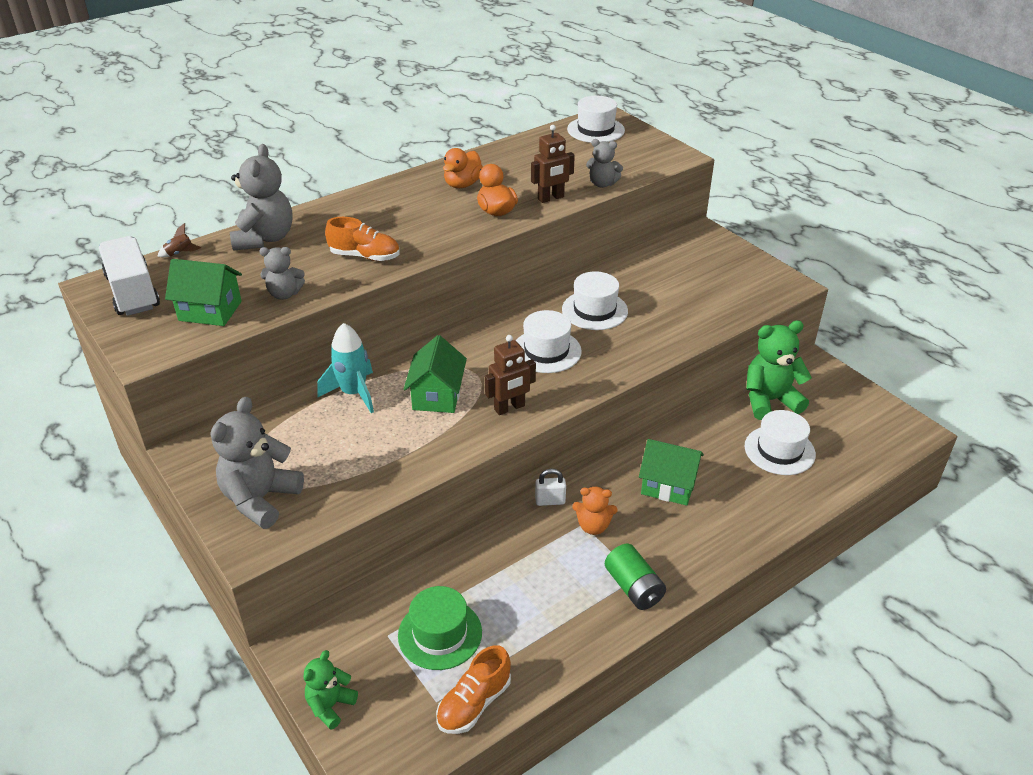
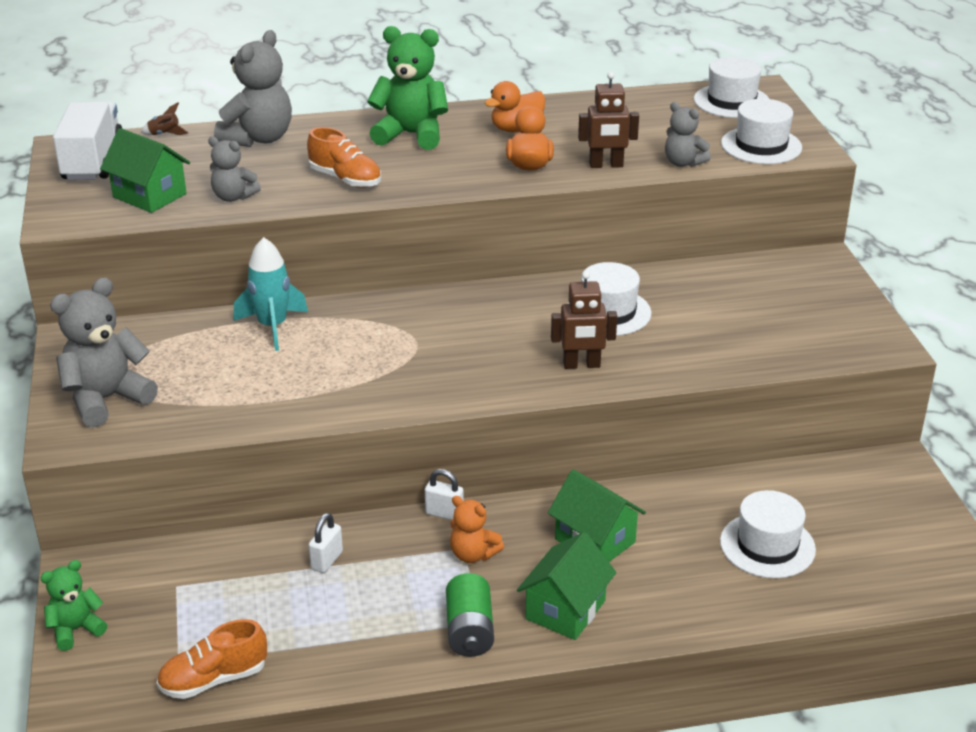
camera: 25 degrees right, 5 degrees down
(437, 396) = (357, 353): green house -> green house (565, 610)
(440, 634) = (229, 603): green hat -> none
(490, 570) = (327, 560): none -> white padlock
(509, 408) = (425, 386): brown robot -> brown robot (581, 365)
(546, 351) = (515, 340): white hat -> white hat (761, 145)
(769, 401) = (801, 487): green teddy bear -> green teddy bear (411, 135)

